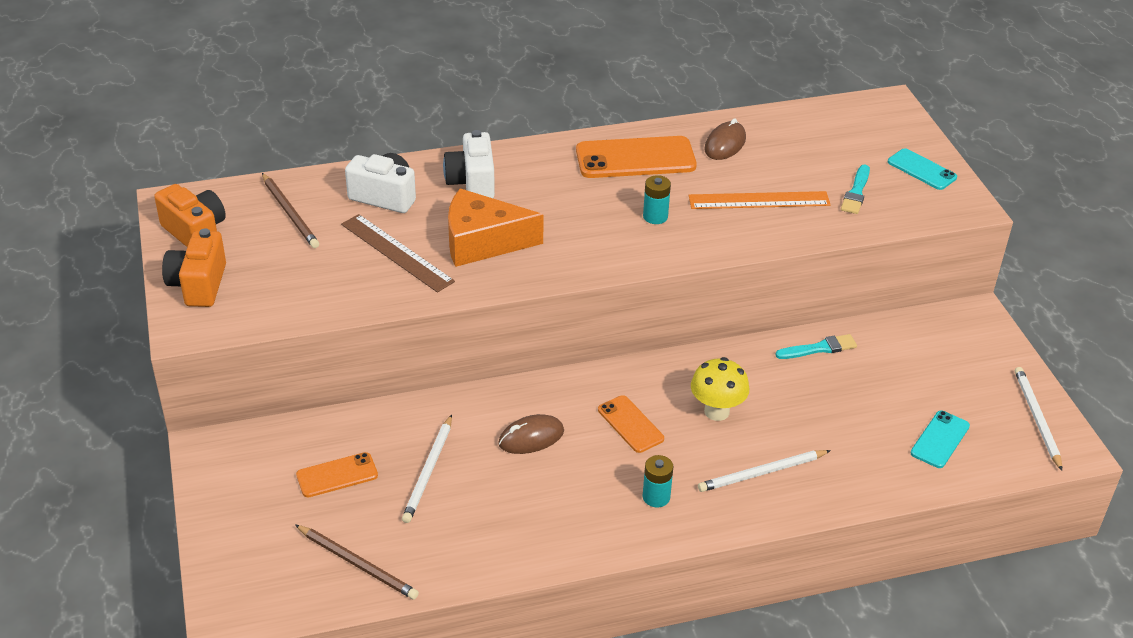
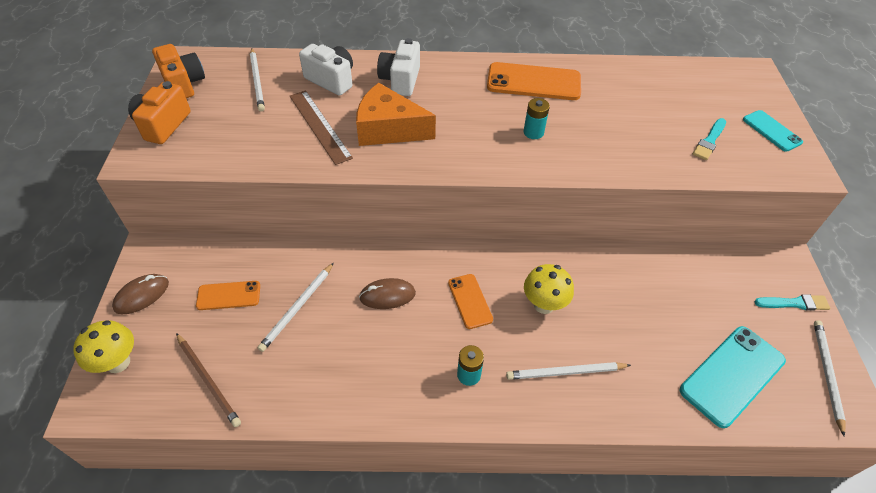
camera: 15 degrees right, 10 degrees up
(238, 569) = (118, 362): none -> yellow mushroom
(290, 213) = (257, 81): brown pencil -> white pencil
(725, 144) = (609, 82): brown mouse -> brown mouse (141, 295)
(759, 200) = (624, 133): orange ruler -> none
(819, 348) = (645, 265): turquoise brush -> turquoise brush (794, 303)
(940, 439) = (732, 375): turquoise phone -> turquoise phone, size x1.75

